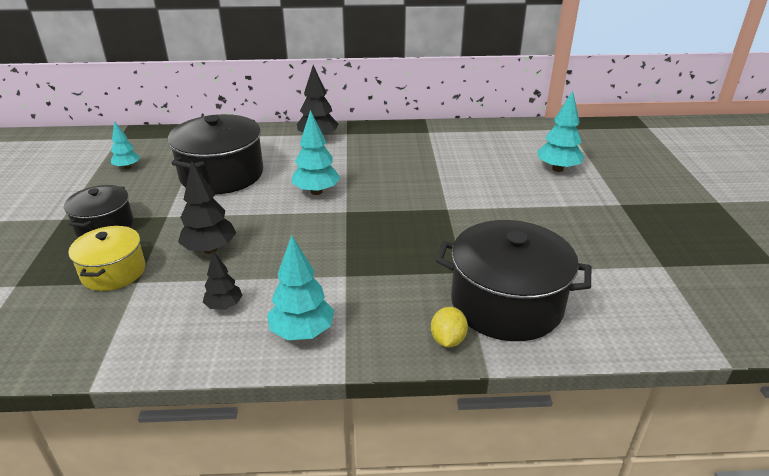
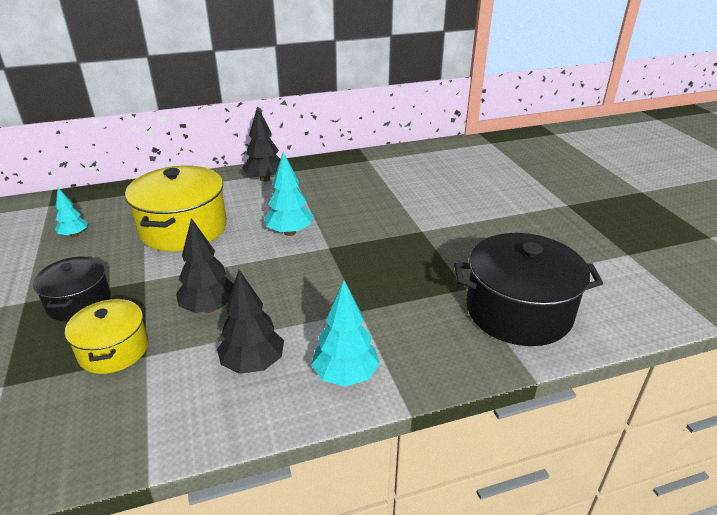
camera: 15 degrees left, 0 degrees up
(222, 174) = (183, 228): black pot -> yellow pot
(224, 306) = (253, 364): black tree -> black tree, size x1.63
(448, 340) = (485, 355): yellow lemon -> none
(557, 169) = (499, 180): turquoise tree -> none

